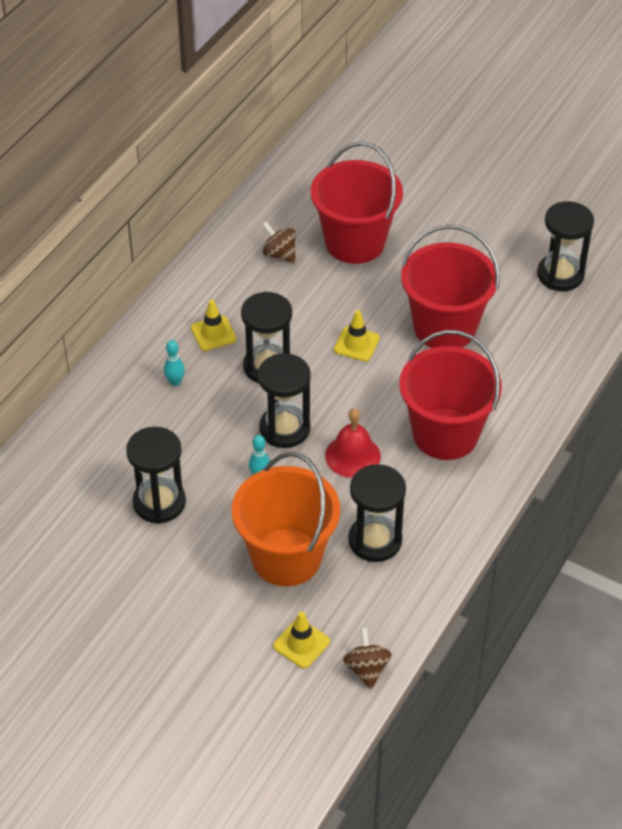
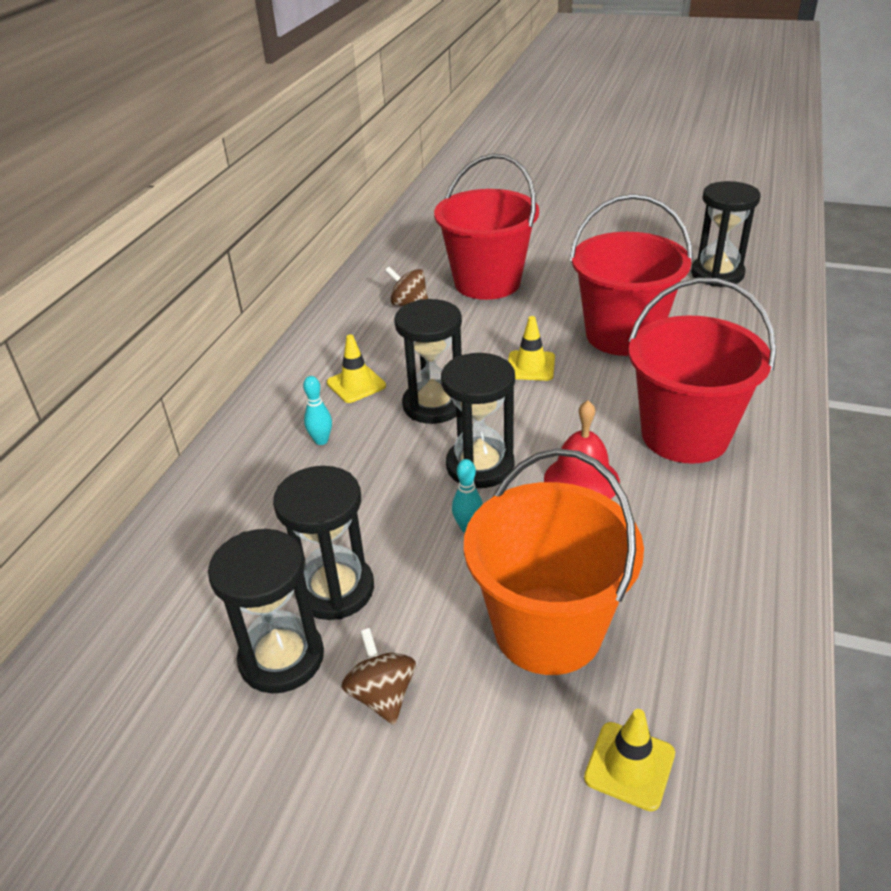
camera: 10 degrees left, 10 degrees down
(366, 669) = (757, 787): brown spinning top -> brown spinning top (382, 695)
(375, 540) = (664, 579): black hourglass -> black hourglass (281, 658)

